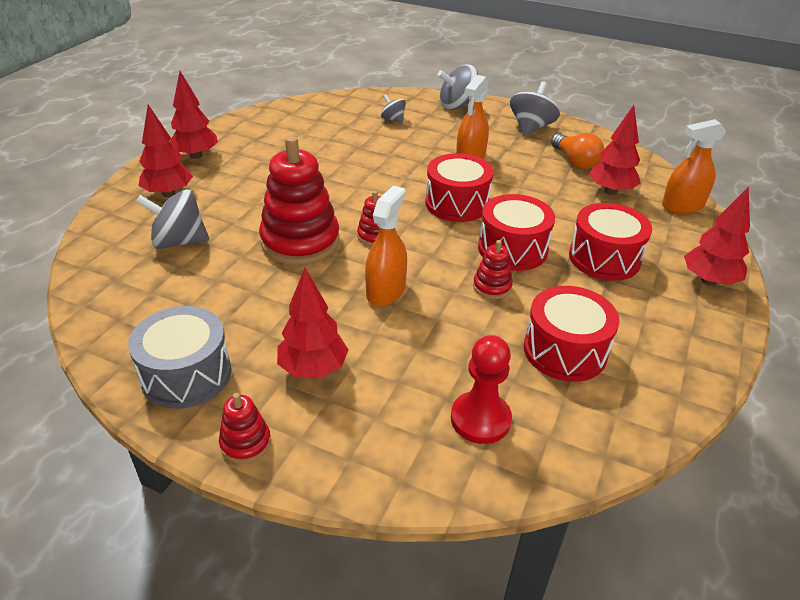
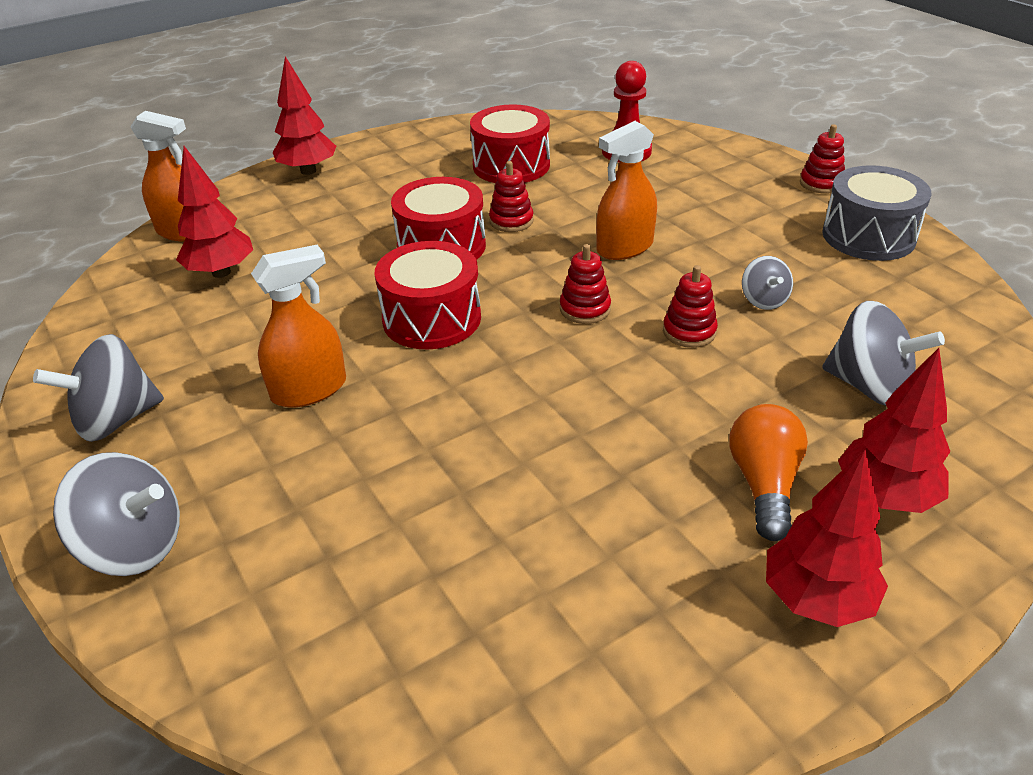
camera: 145 degrees left, 0 degrees up
(300, 241) = (689, 332): red stacking toy -> red stacking toy, size x0.46
(313, 369) = (742, 209): red tree -> none
(393, 120) = (316, 553): grey spinning top -> grey spinning top (763, 300)
(575, 161) = (178, 328): orange light bulb -> orange light bulb (764, 484)
(604, 258) = (364, 212): red drum -> none

